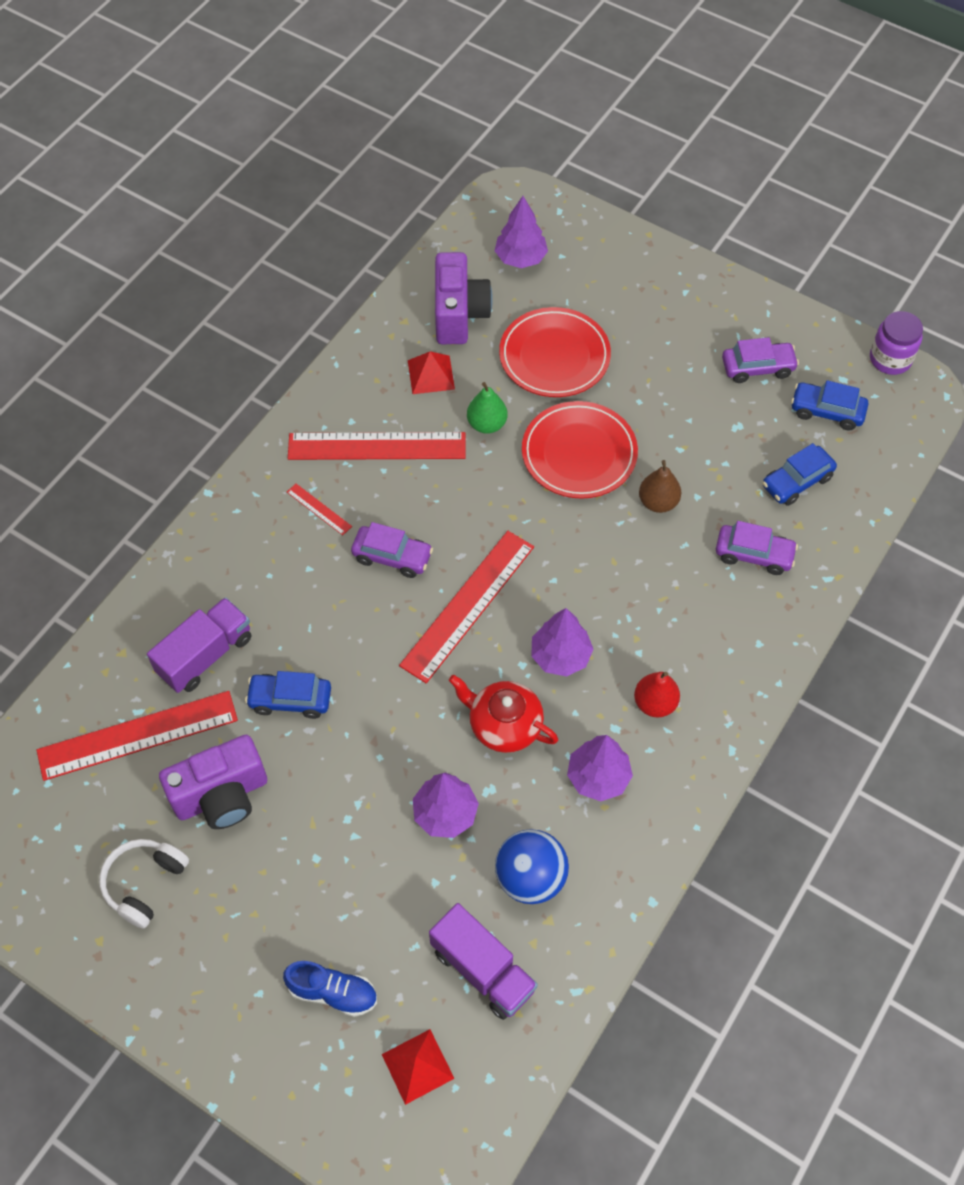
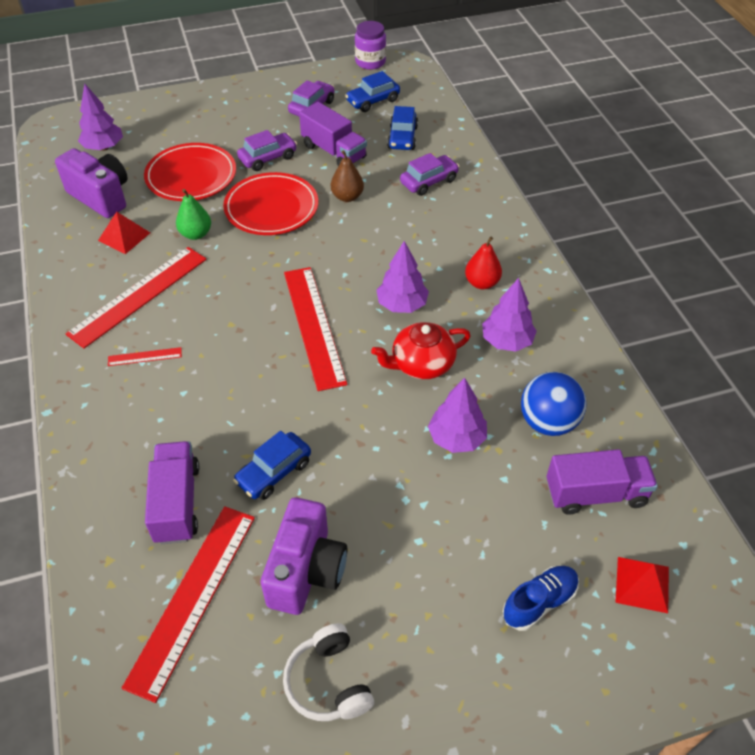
camera: 50 degrees left, 10 degrees down
(392, 556) = (231, 341): purple car -> purple car (268, 158)
(710, 440) = (334, 152): none -> purple truck

